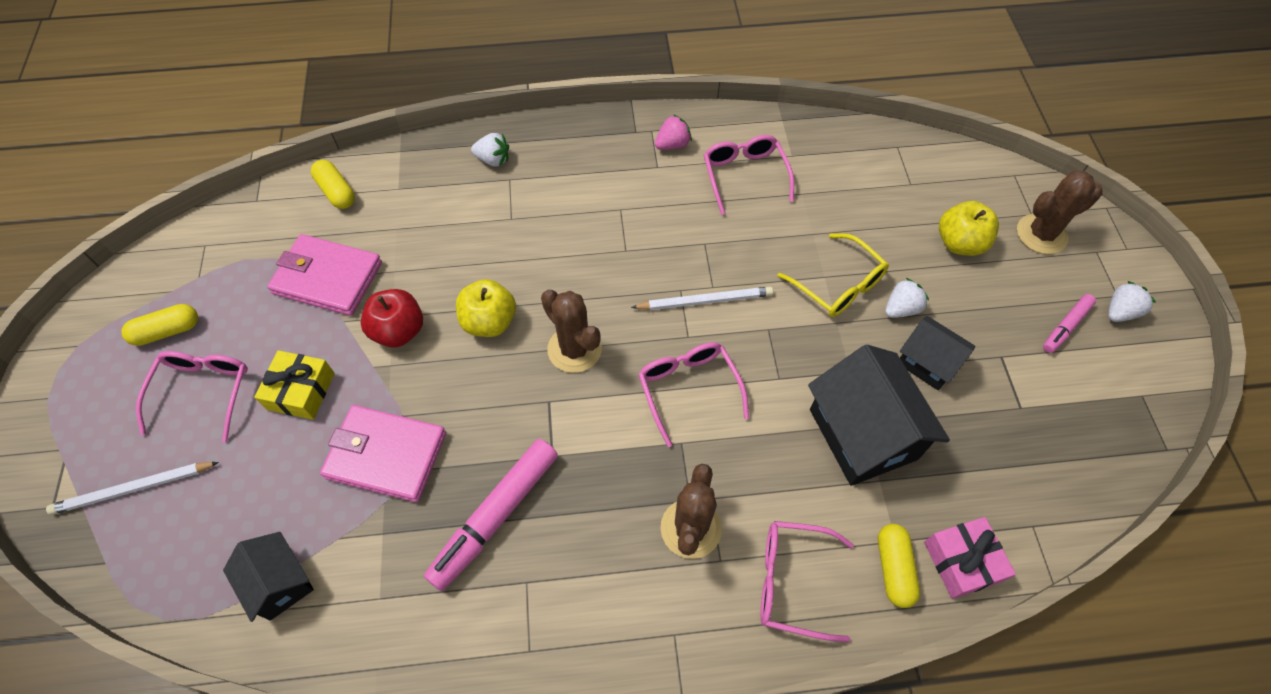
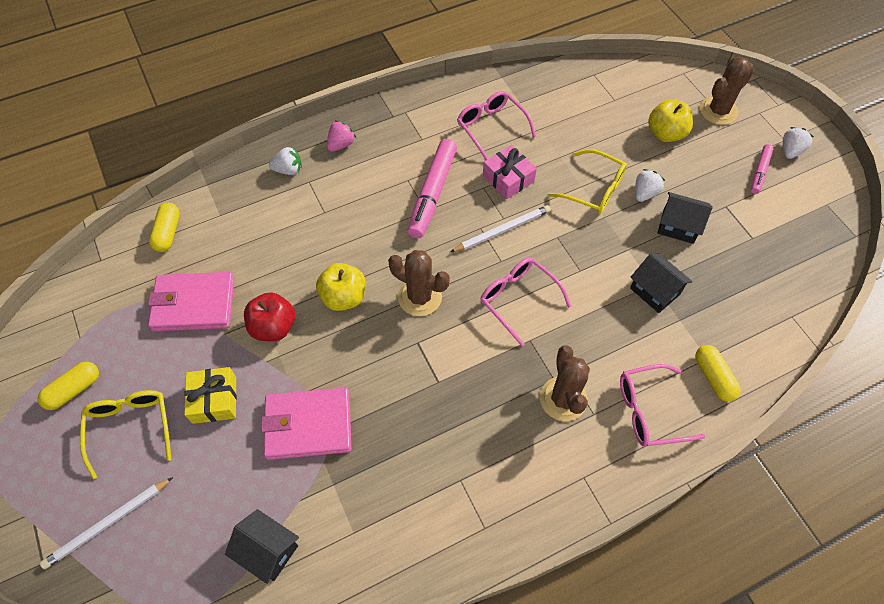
camera: 20 degrees left, 0 degrees up
(203, 393) = (130, 428): pink glasses -> yellow glasses
(336, 192) = (168, 233): yellow capsule -> yellow capsule turned 60 degrees clockwise
(496, 516) = (415, 440): pink marker -> pink marker (433, 193)
(672, 145) = (426, 118): pink strawberry -> pink strawberry (341, 144)
(863, 434) = (655, 291): black house -> black house, size x0.57
(962, 561) = (756, 356): pink gift -> pink gift (508, 178)

